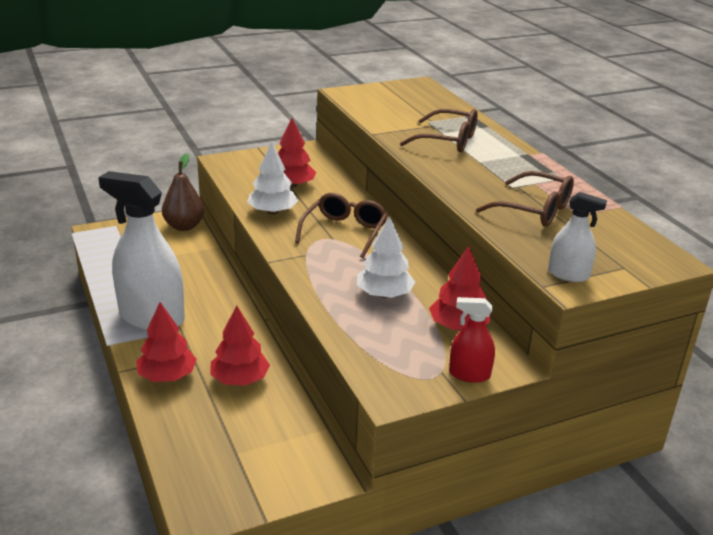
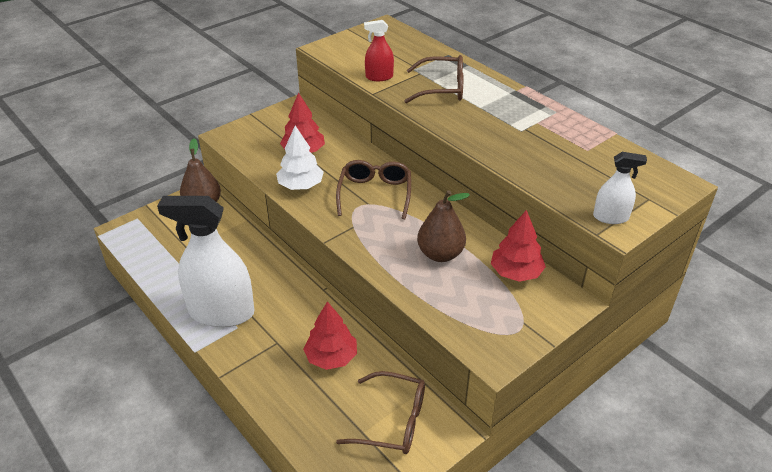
camera: 15 degrees left, 10 degrees up
(167, 376) = (266, 370): red tree -> none
(384, 294) = (440, 254): white tree -> brown pear
(469, 374) = (546, 319): red spray bottle -> red spray bottle (379, 77)
(535, 210) = (551, 152): brown glasses -> brown glasses (393, 421)

